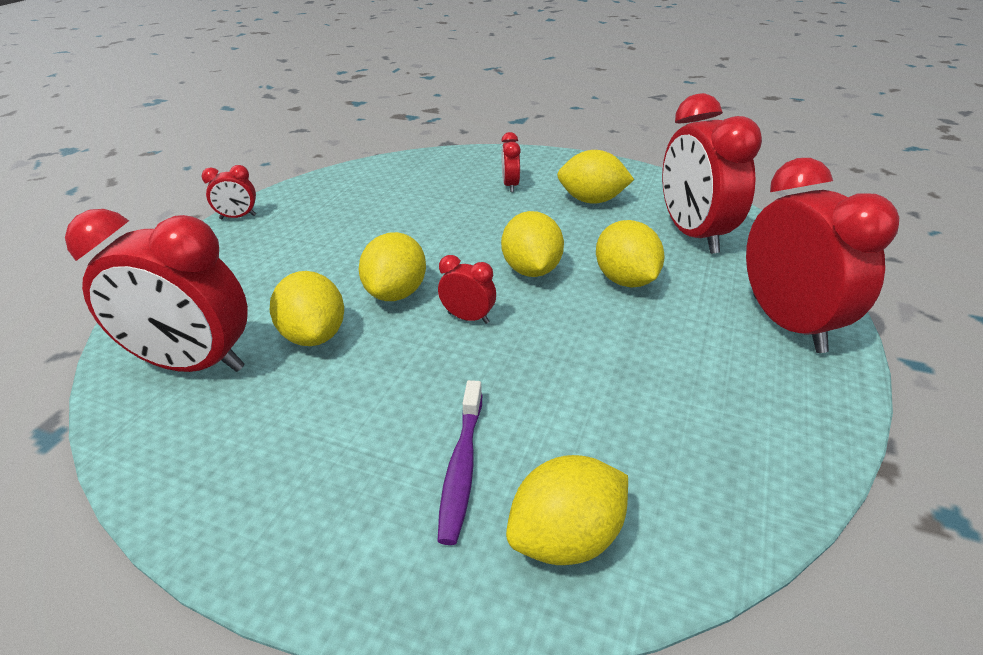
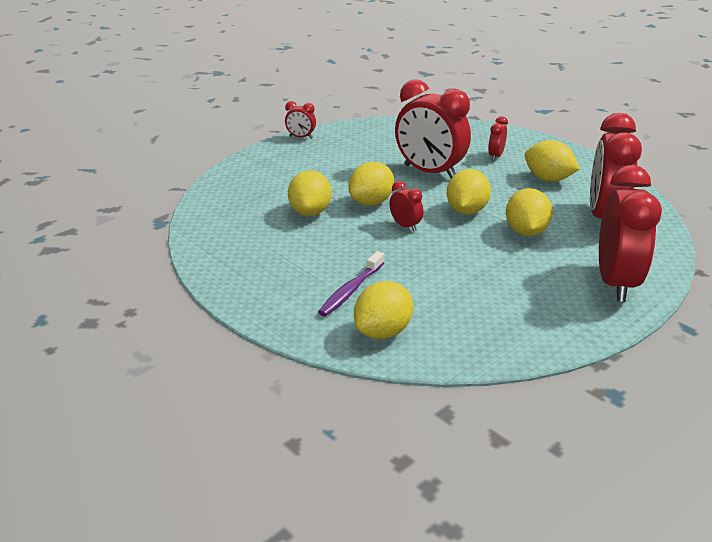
camera: 25 degrees right, 5 degrees down
(194, 364) = (240, 209): red clock -> red clock (430, 172)
(566, 537) = (383, 331): yellow lemon -> yellow lemon turned 45 degrees counterclockwise

